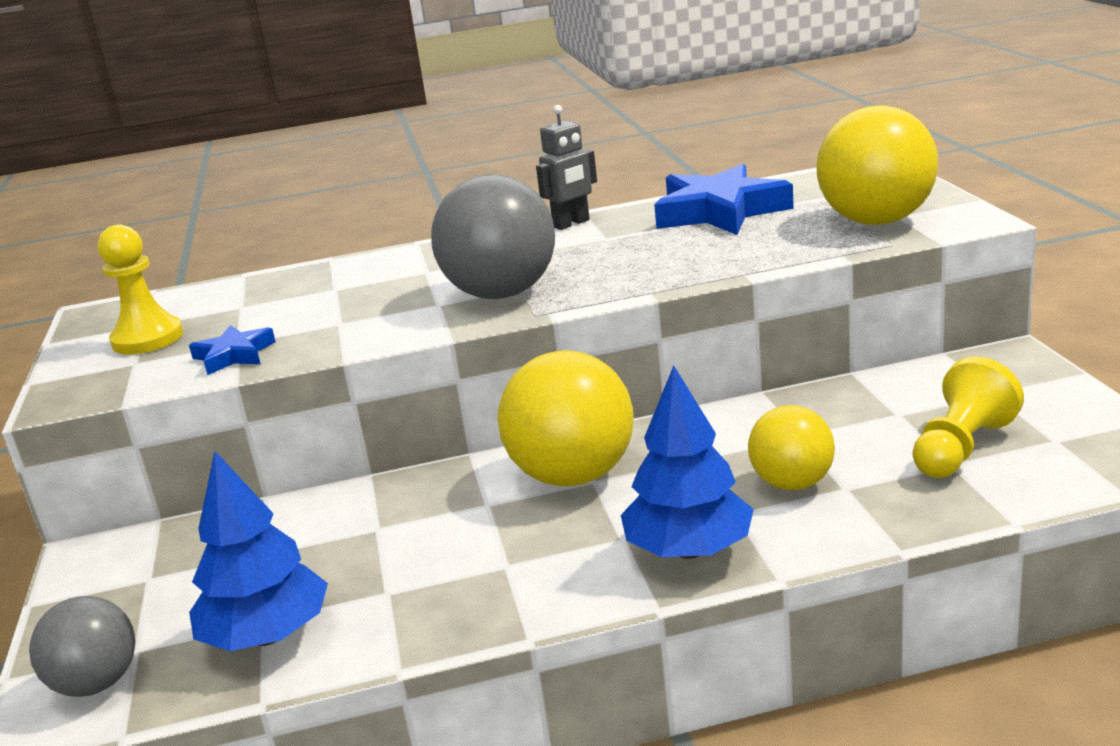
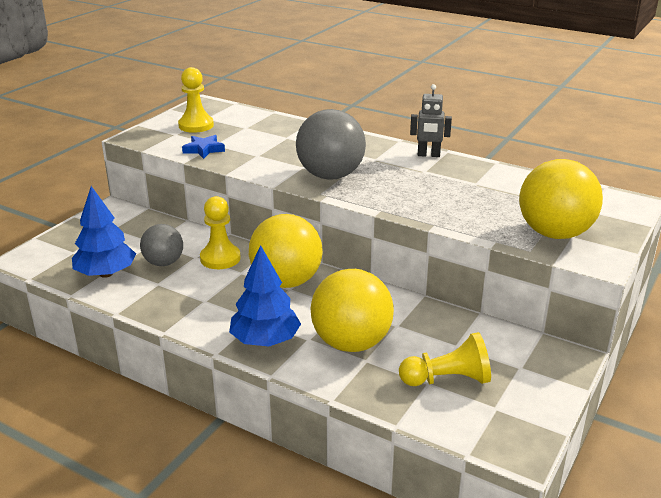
camera: 40 degrees right, 5 degrees up
(97, 684) = (48, 256): grey ball -> grey ball (164, 263)
(421, 507) = (220, 258): none -> yellow pawn
(719, 211) = (500, 185): blue star -> none
(792, 484) = (351, 343): yellow ball -> yellow ball, size x1.66

